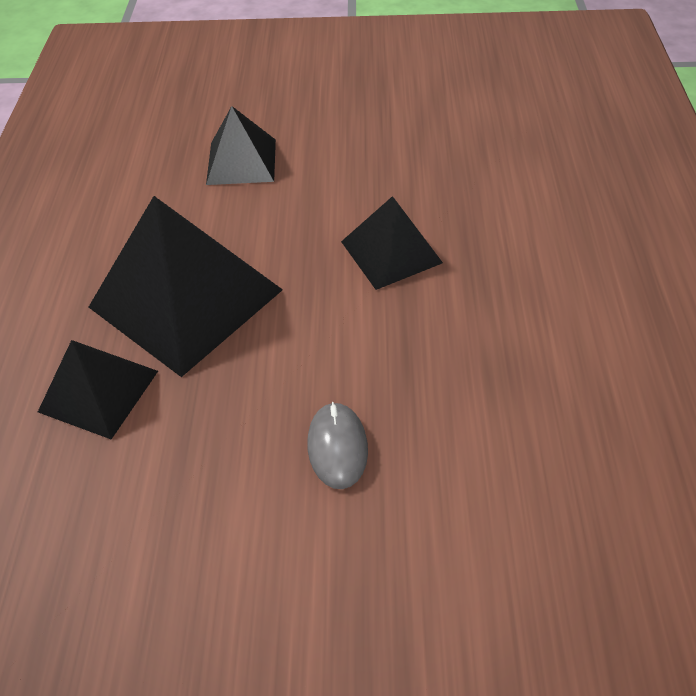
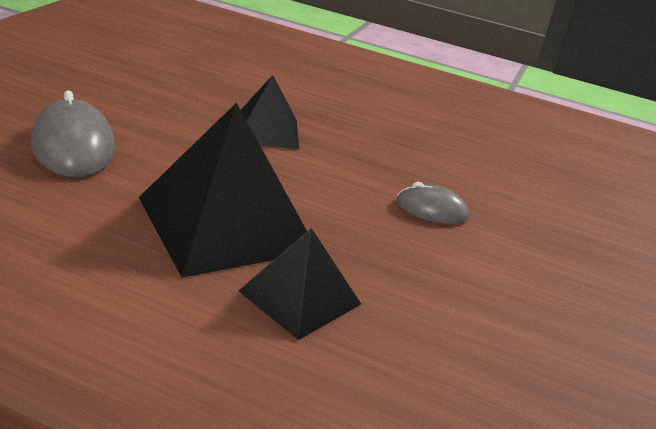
camera: 75 degrees left, 20 degrees down
(241, 161) = (73, 146): black pyramid -> grey mouse

